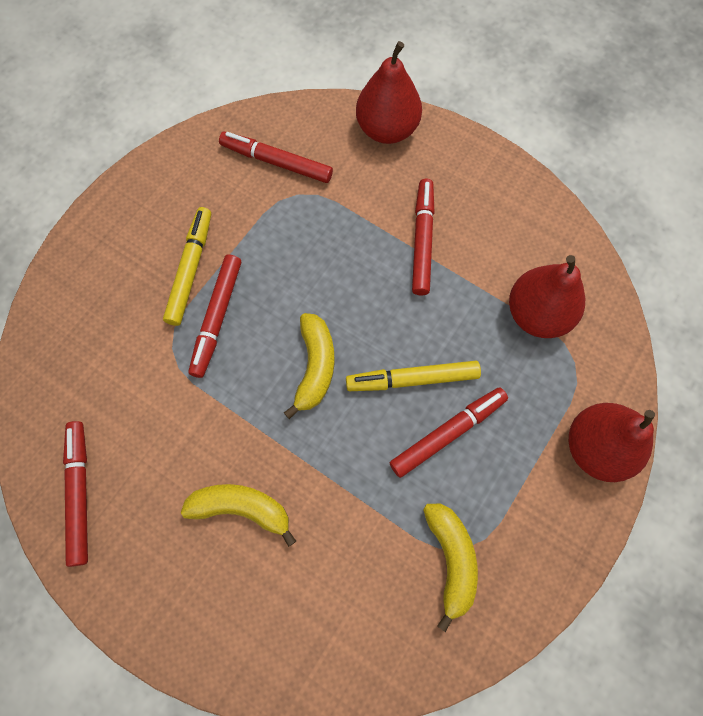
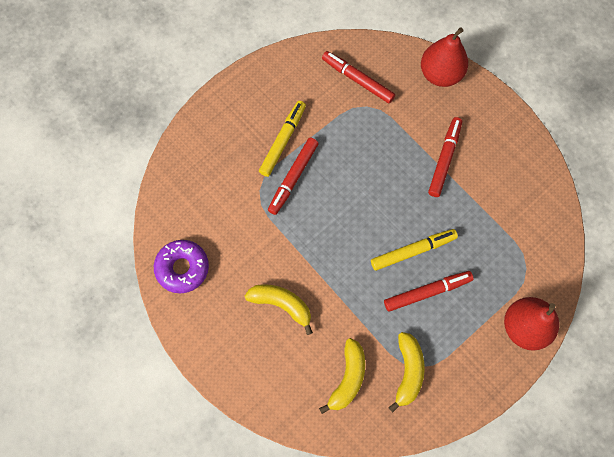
camera: 15 degrees right, 0 degrees up
(80, 493) = (182, 268): red marker -> purple donut
(314, 367) = (350, 226): yellow banana -> yellow banana (347, 378)
(412, 379) = (413, 251): yellow marker -> yellow marker turned 150 degrees clockwise
(537, 314) = (510, 229): red pear -> none

